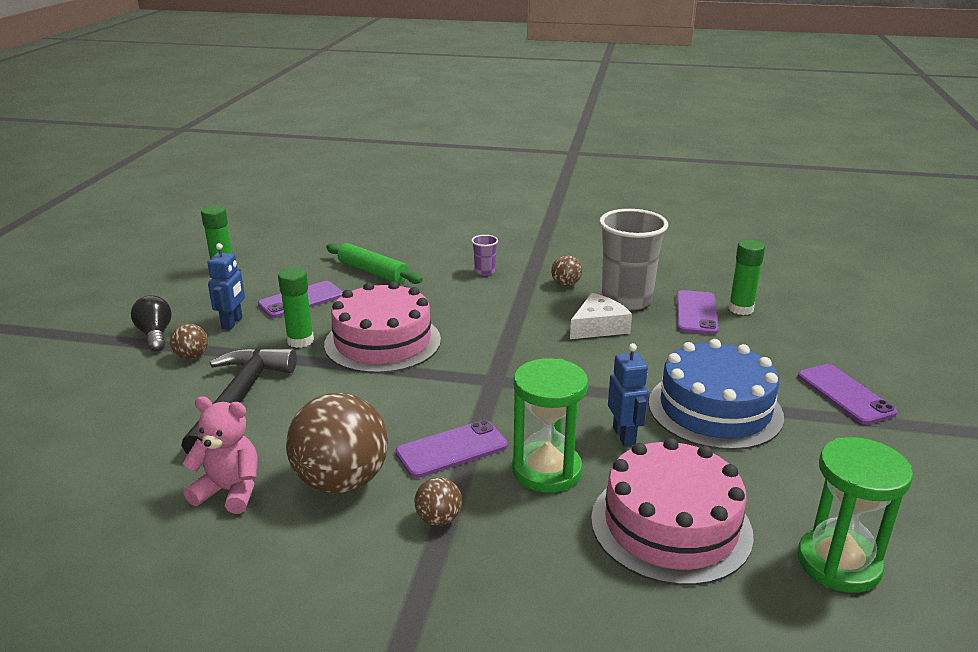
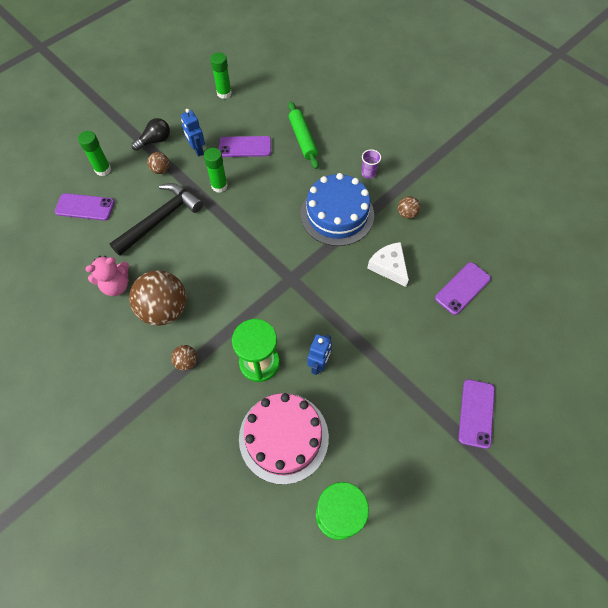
camera: 35 degrees right, 35 degrees up
(155, 335) = (155, 141): black light bulb -> black light bulb turned 45 degrees clockwise
(230, 491) = (116, 285): pink teddy bear -> pink teddy bear turned 105 degrees clockwise
(232, 323) = (197, 150): blue robot -> blue robot turned 105 degrees clockwise
(382, 342) = (259, 211): pink cake -> none
(452, 449) = (228, 319): purple phone -> purple phone (85, 207)
(598, 327) = (389, 266): white cheese -> white cheese turned 120 degrees counterclockwise
(626, 300) = (430, 251): grey cup -> none
(715, 409) = (387, 376): blue cake -> blue cake (337, 214)
(741, 309) = (495, 301): green glue stick -> green glue stick (103, 169)

